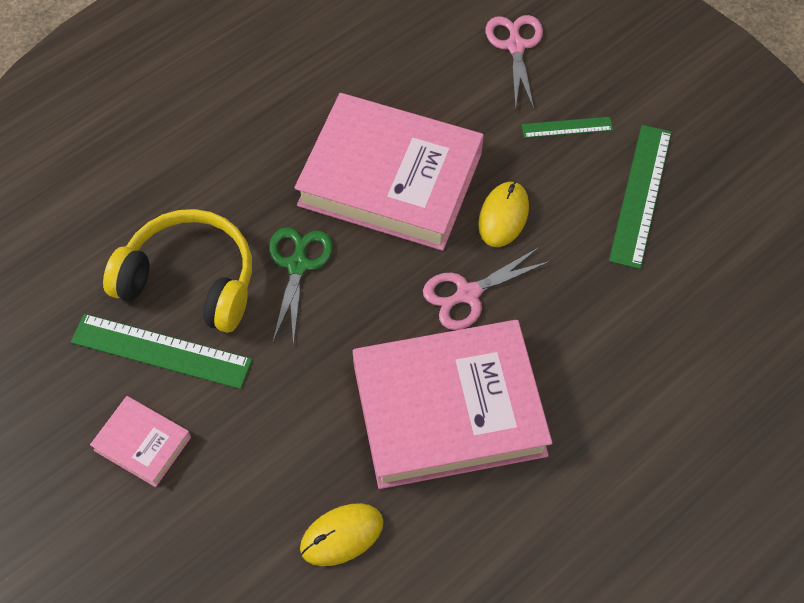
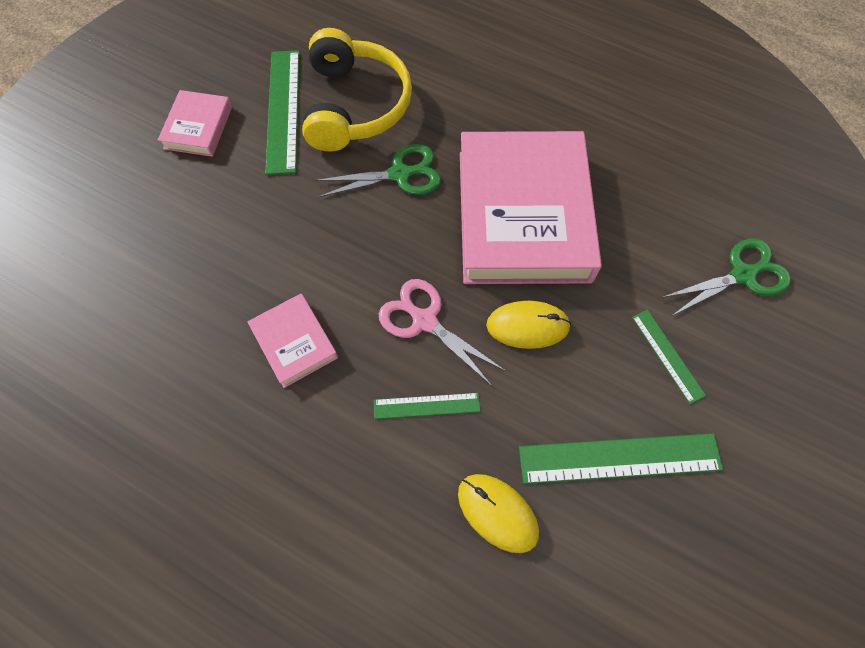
camera: 70 degrees right, 5 degrees up
(342, 535) = (148, 294): yellow mouse -> yellow mouse (497, 512)
(449, 410) = (294, 342): pink book -> pink book, size x0.44
(515, 46) = (742, 275): pink scissors -> green scissors
(550, 318) = (426, 405): none -> green ruler

